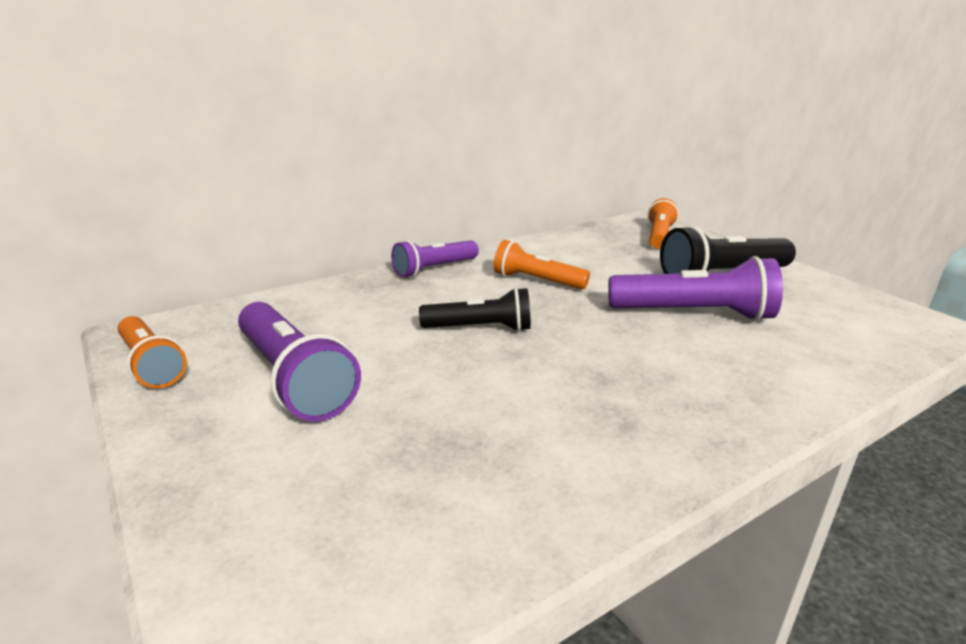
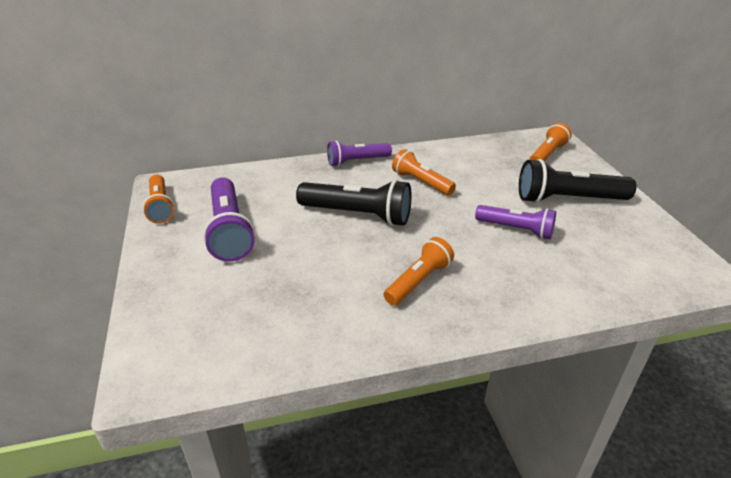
camera: 20 degrees right, 10 degrees up
(480, 328) = (357, 215): black flashlight -> black flashlight, size x1.53
(626, 394) = (418, 281): none -> orange flashlight
(694, 314) = (516, 229): purple flashlight -> purple flashlight, size x0.65

